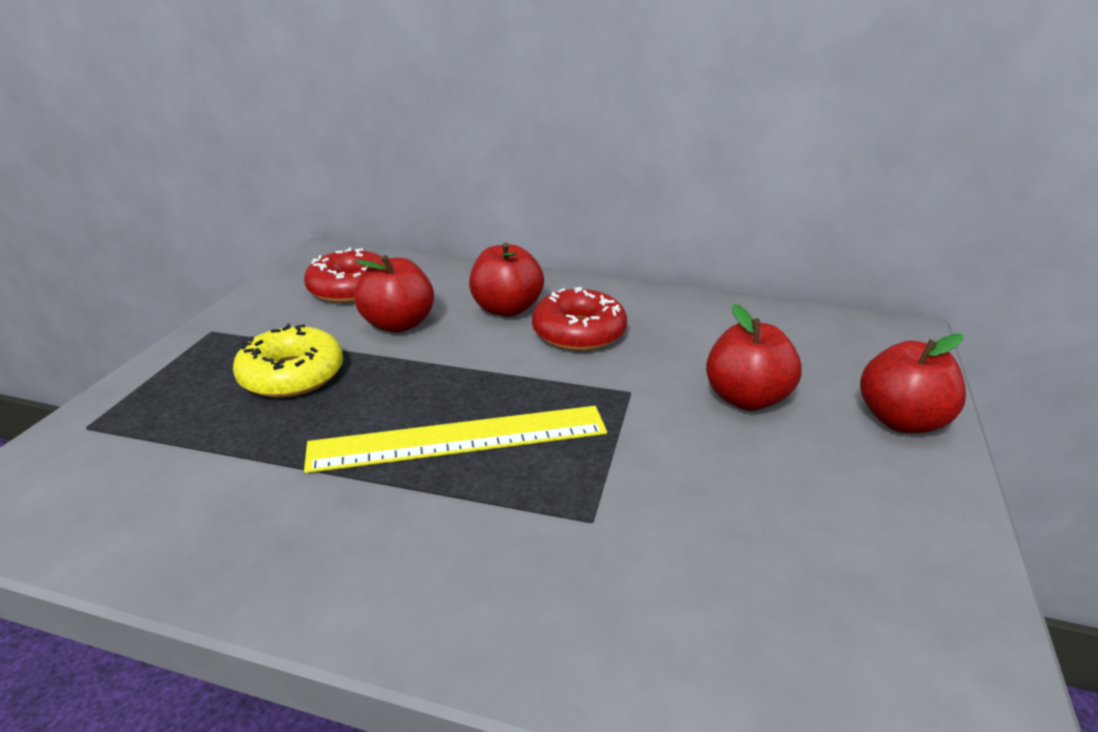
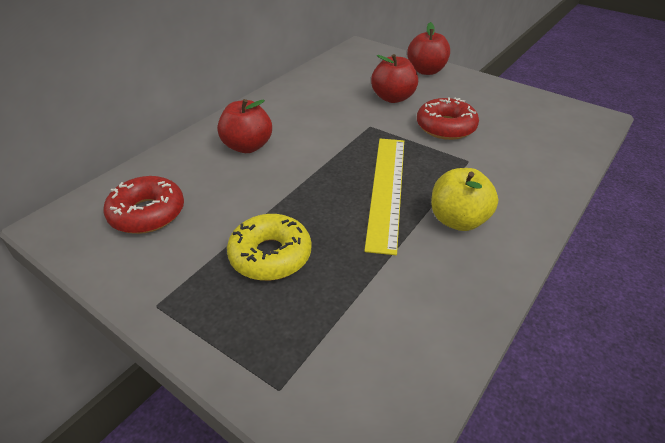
camera: 70 degrees left, 10 degrees up
(398, 324) = (231, 195): red apple -> none
(403, 527) = (458, 220): none -> yellow apple
(579, 332) = (298, 127): red donut -> red donut (445, 127)

